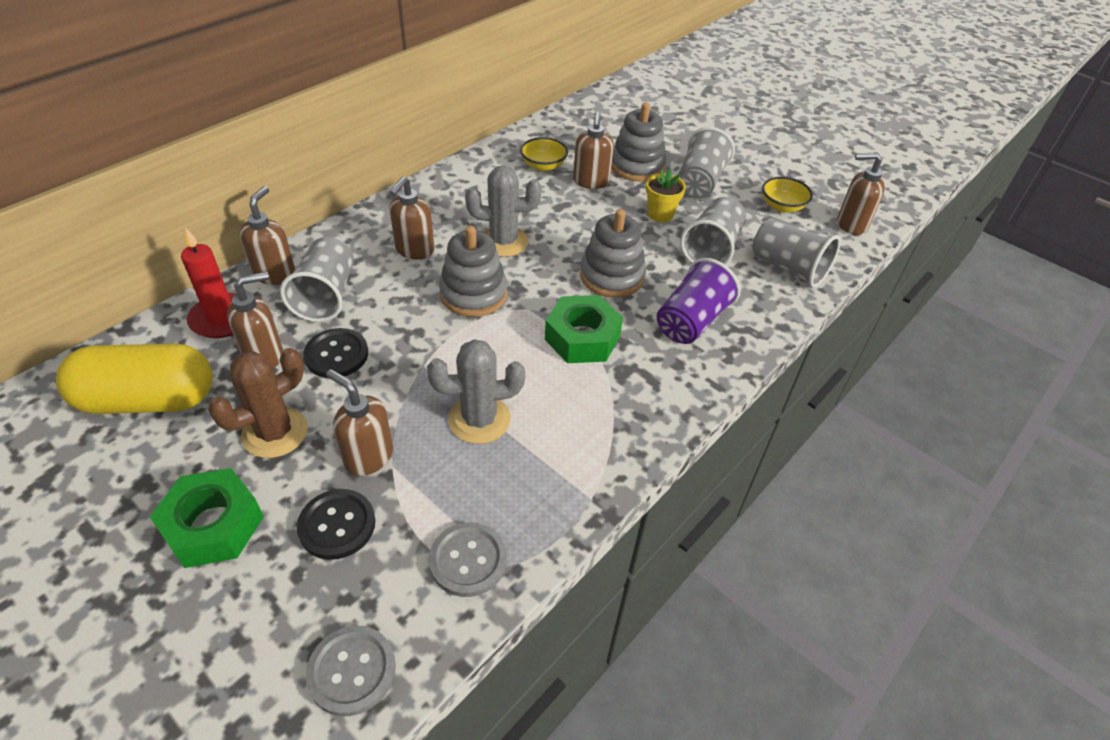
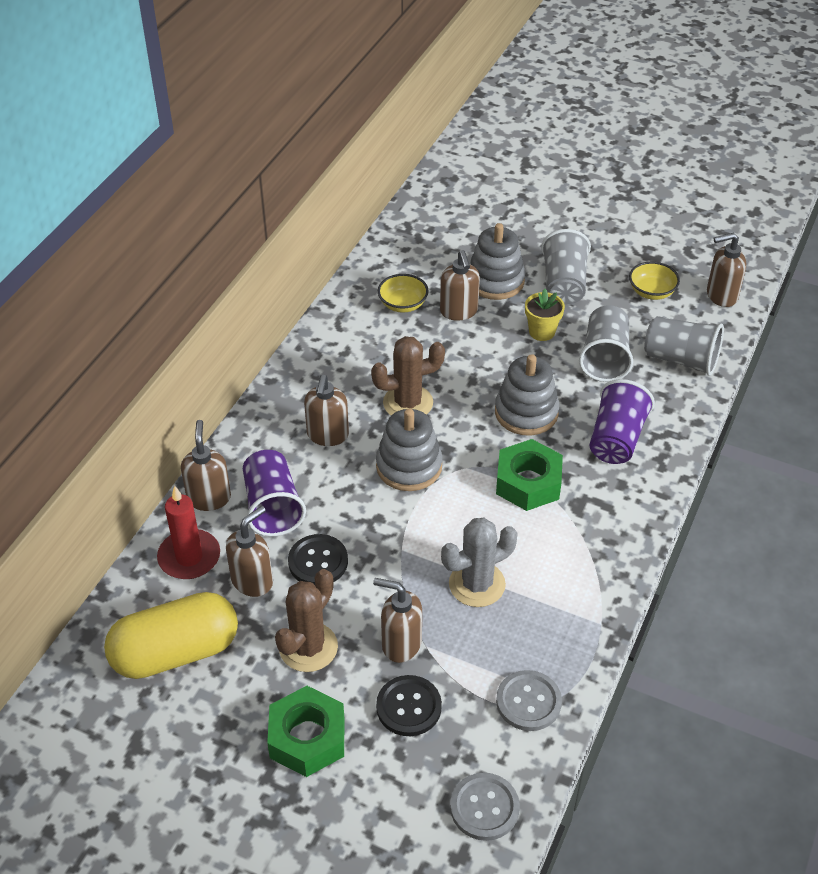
camera: 15 degrees left, 0 degrees up
(326, 296) = (272, 507): grey cup -> purple cup
(503, 242) = (408, 403): grey cactus -> brown cactus

